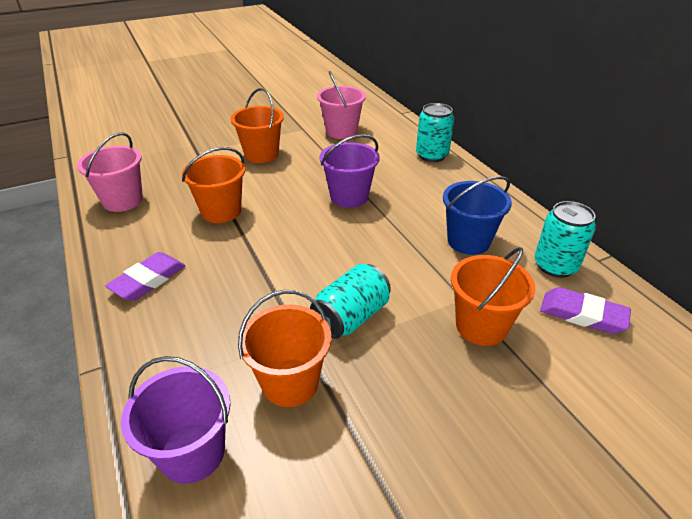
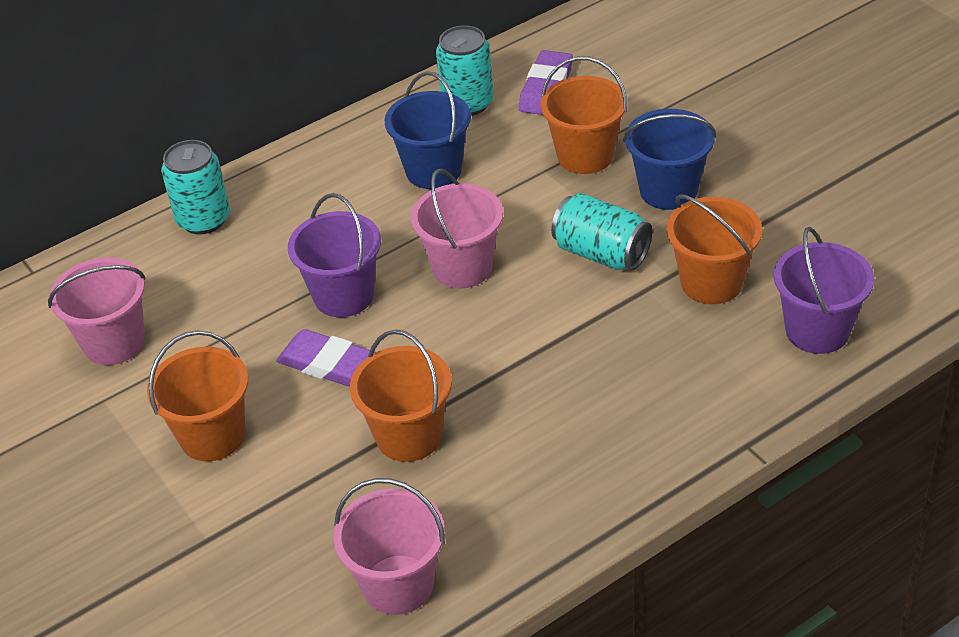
camera: 95 degrees left, 5 degrees up
(148, 280) = (591, 463): purple eraser -> purple eraser (327, 363)
(359, 244) = (462, 267): none -> pink bucket
(424, 376) = (668, 190): none -> blue bucket

